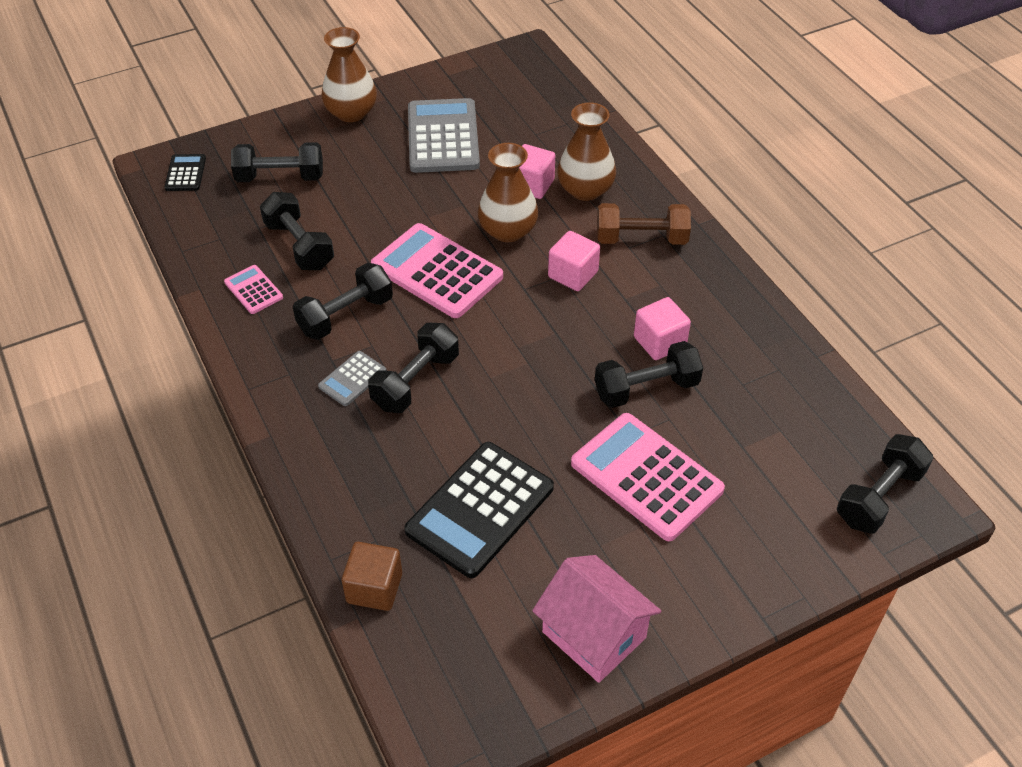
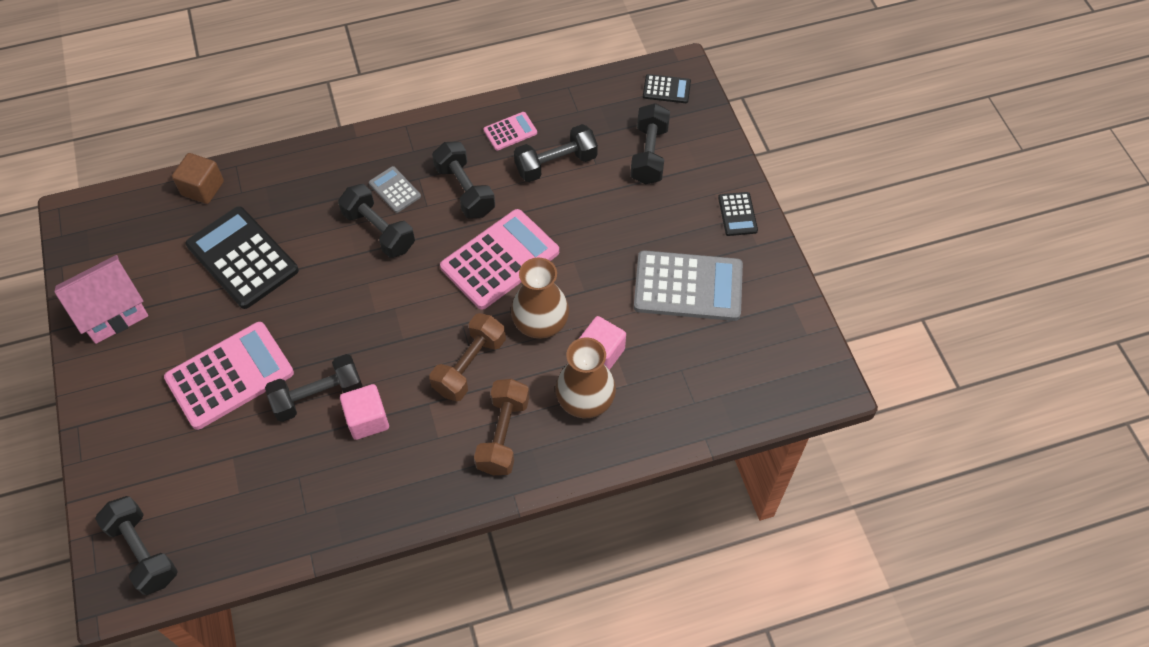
camera: 100 degrees right, 10 degrees up
(351, 112) = (737, 214): brown vase -> black calculator
(573, 274) = (470, 366): pink cube -> brown dumbbell
(646, 388) = (318, 396): black dumbbell -> black dumbbell turned 75 degrees clockwise

